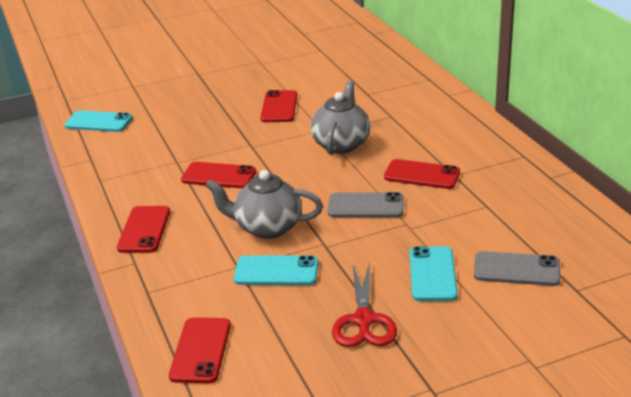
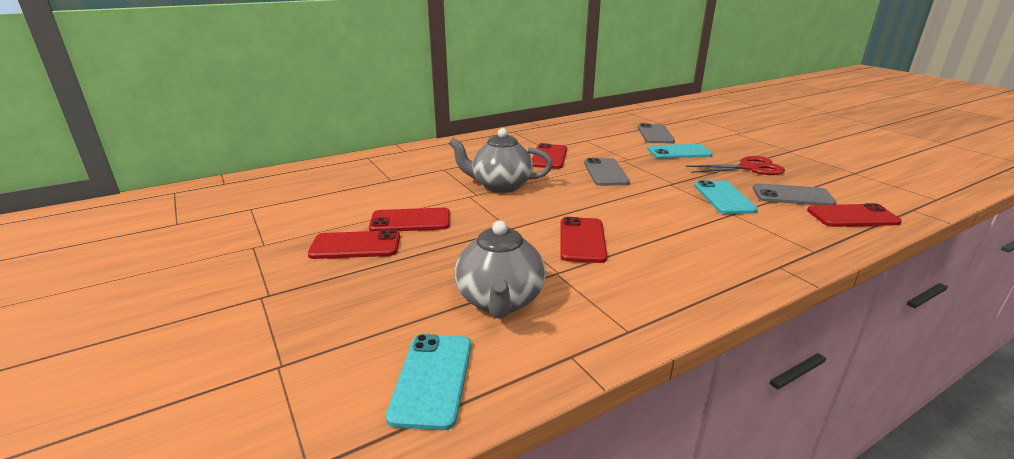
camera: 100 degrees left, 5 degrees down
(144, 230) = (718, 271): red phone -> red phone (355, 246)
(267, 228) = (664, 206): grey teapot -> grey teapot (500, 301)
(267, 325) = (792, 196): none -> grey phone

